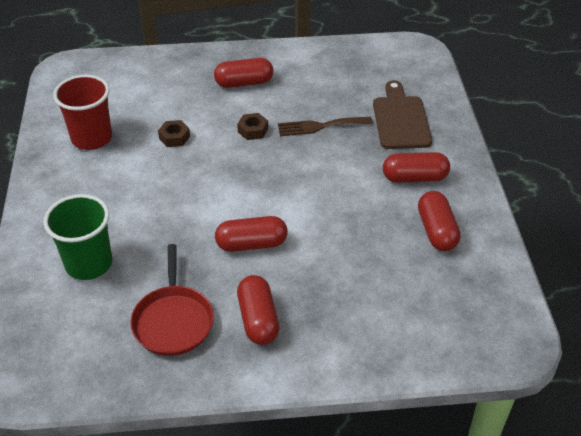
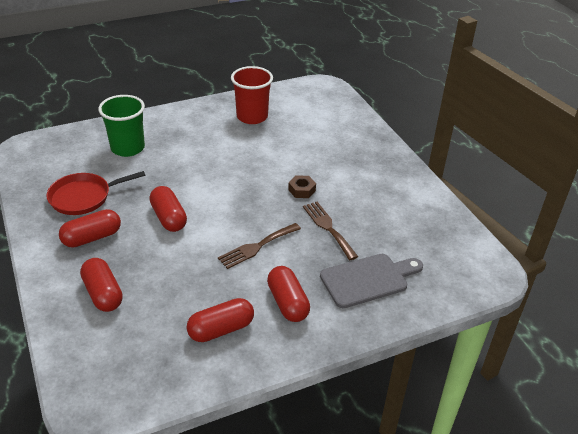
camera: 70 degrees right, 5 degrees down
(174, 137) = (272, 153): brown nut -> none
(244, 83) = (360, 172): red capsule -> red capsule (103, 293)
(328, 182) = (257, 247): none -> brown fork
(400, 119) = (368, 279): brown cutting board -> grey cutting board

